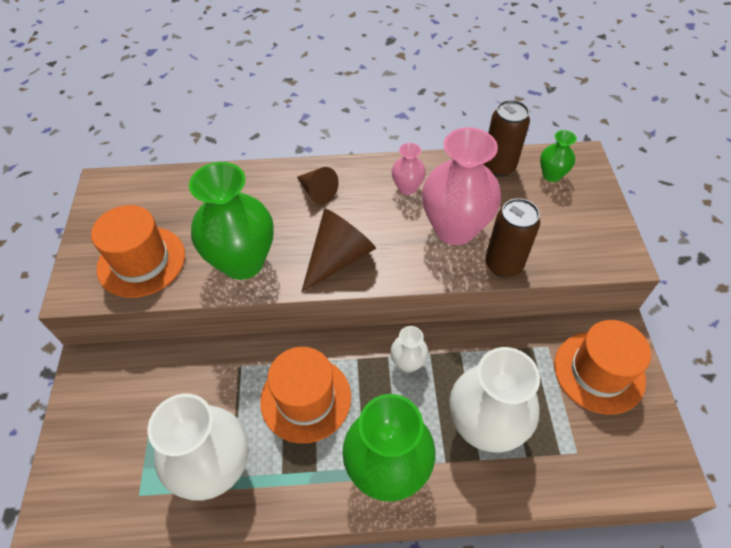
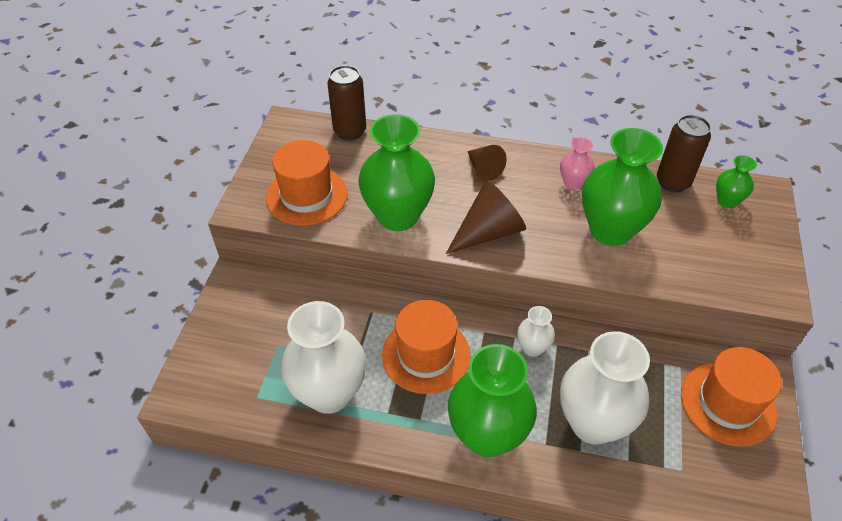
camera: 15 degrees right, 5 degrees down
(454, 229) = (610, 230): pink vase -> green vase
(503, 264) = (651, 273): brown can -> brown can (350, 131)

